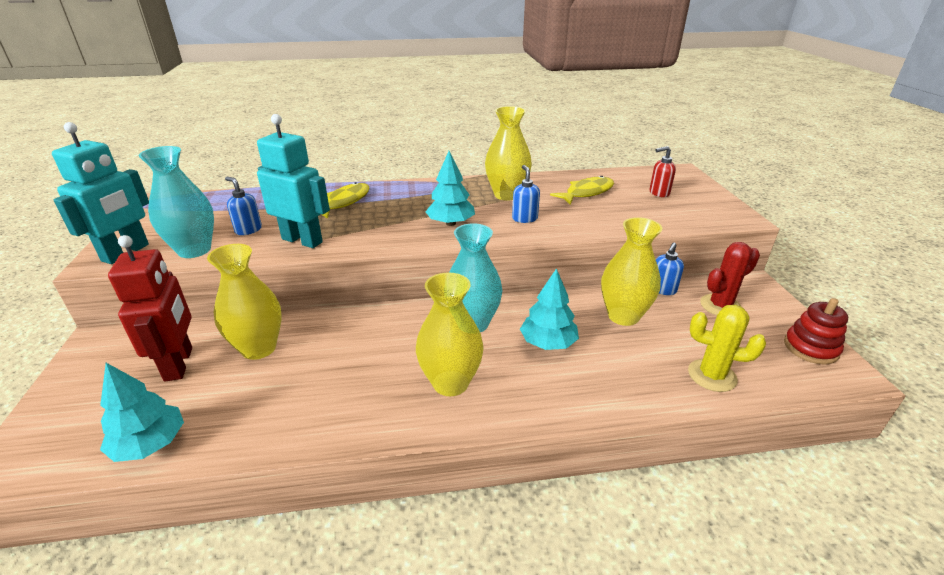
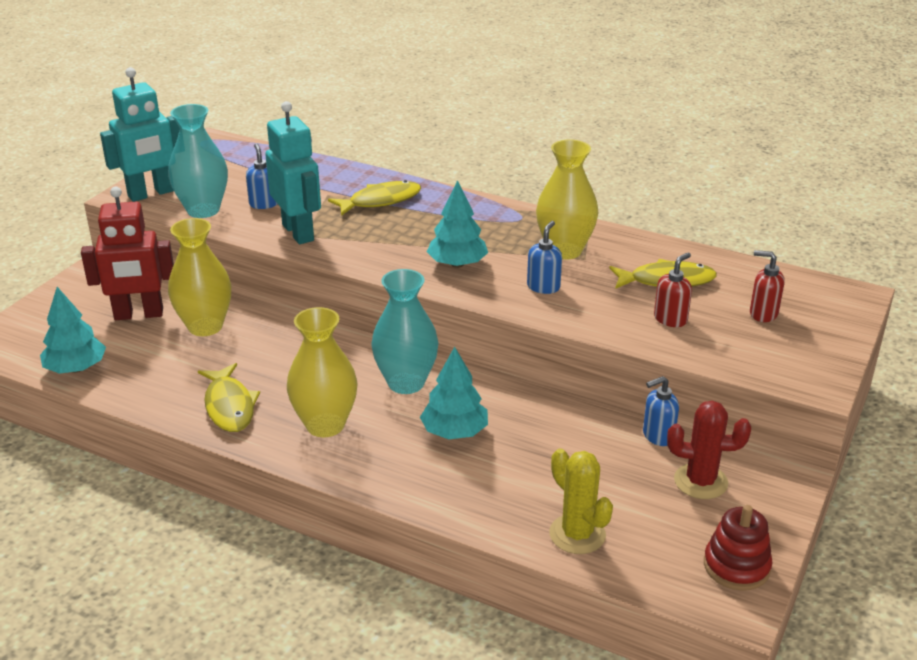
camera: 35 degrees right, 0 degrees up
(179, 364) = (139, 314): red robot -> red robot turned 60 degrees clockwise
(351, 406) = (229, 406): none -> yellow fish
(620, 211) = (670, 319): none -> red soap dispenser
(623, 316) = (569, 442): yellow vase -> none

